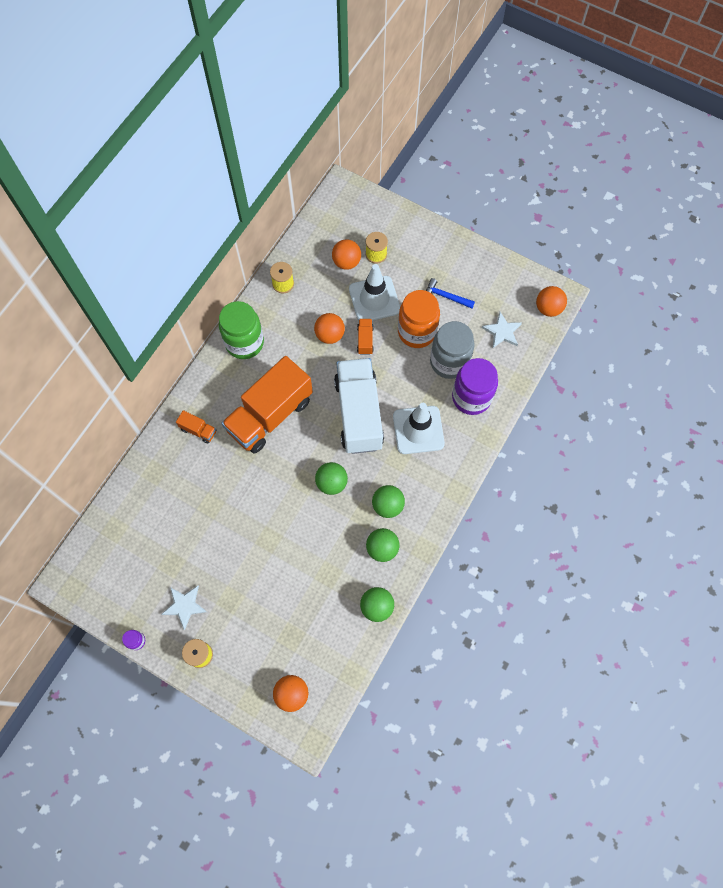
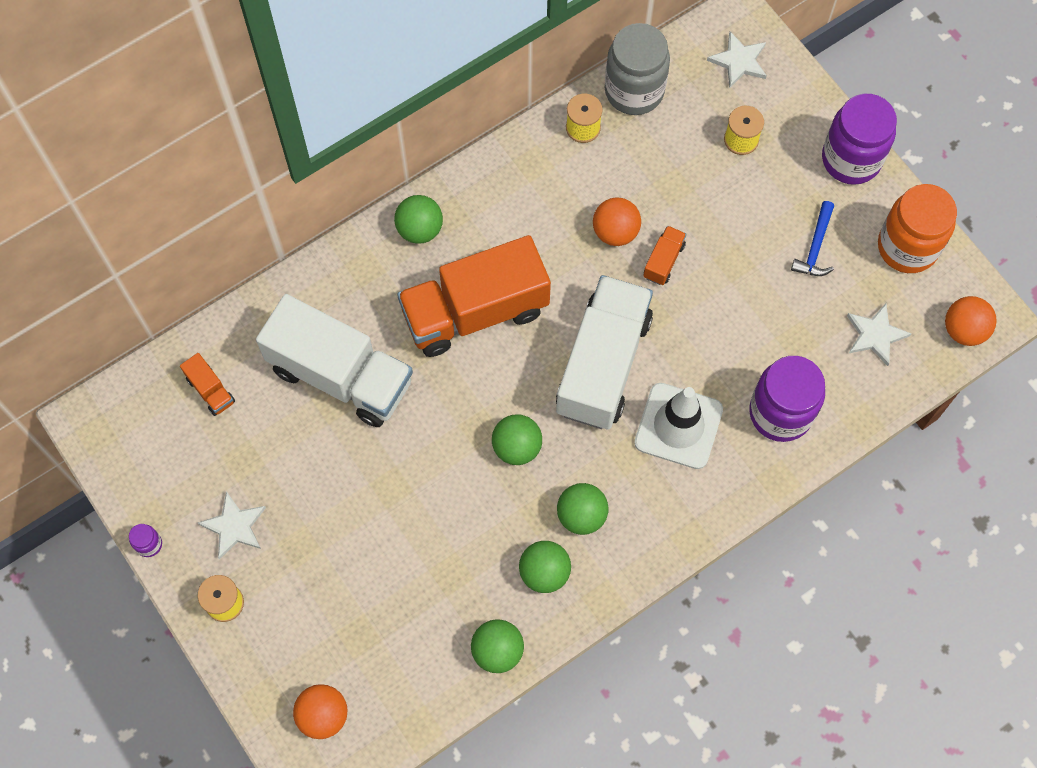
camera: 25 degrees right, 0 degrees up
(198, 430) = (365, 290): orange truck -> orange truck (210, 390)
(207, 487) = (340, 375): none -> white truck
(215, 381) = (419, 229): none -> green ball
(244, 343) = (487, 191): green jar -> none
(346, 262) = (691, 134): orange ball -> none
(354, 211) = (739, 61): none -> white star
(374, 299) = (706, 206): white traffic cone -> none
(417, 332) = (746, 281): orange jar -> orange jar (907, 247)
(442, 240) = (851, 159): none -> purple jar
(446, 297) = (815, 247): blue hammer -> blue hammer turned 120 degrees counterclockwise
(449, 362) = (773, 346): grey jar -> grey jar (634, 91)

